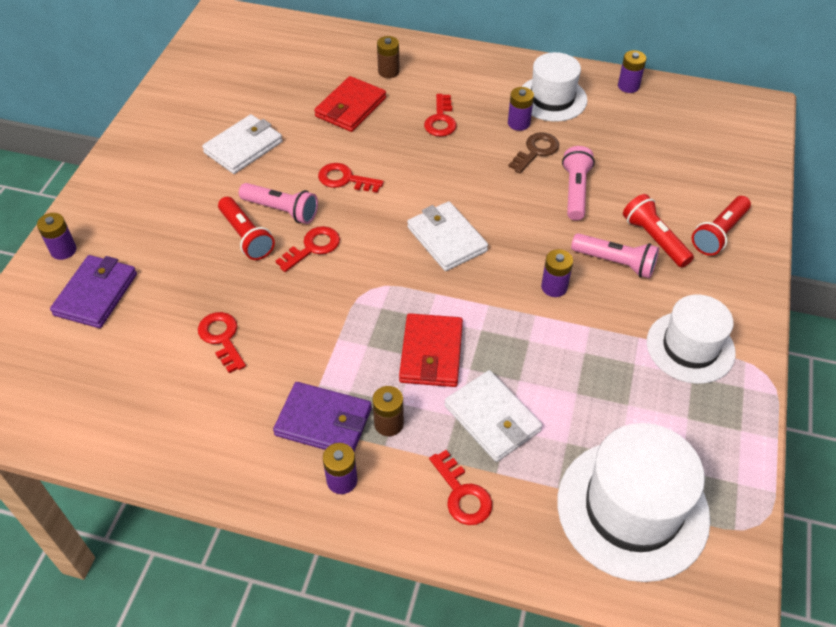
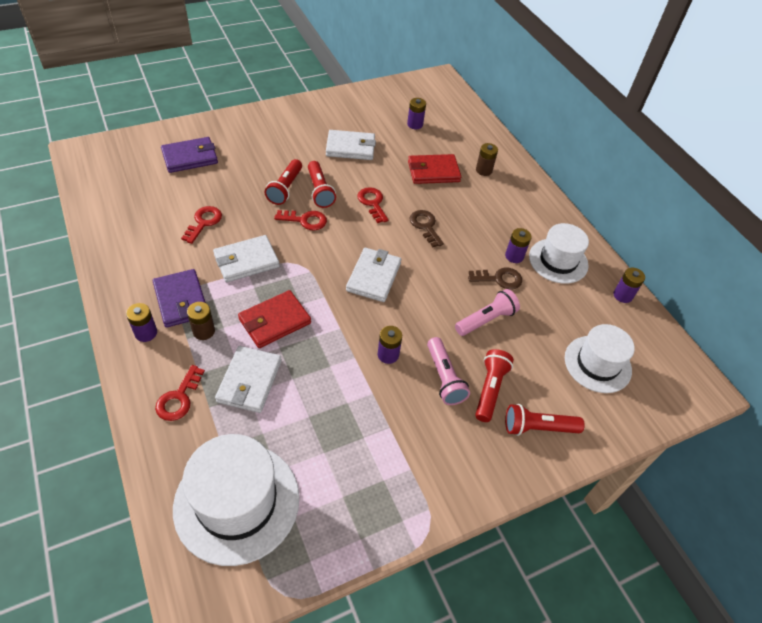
camera: 45 degrees right, 0 degrees up
(63, 250) = (208, 128): purple battery -> purple battery (415, 124)
(281, 210) = (319, 191): pink flashlight -> red flashlight
(322, 331) = (246, 261): none -> white wallet
(418, 160) = (425, 226): none -> brown key
(441, 120) = (471, 217): red key -> none
(690, 347) = (409, 465): white hat -> white hat (597, 364)

